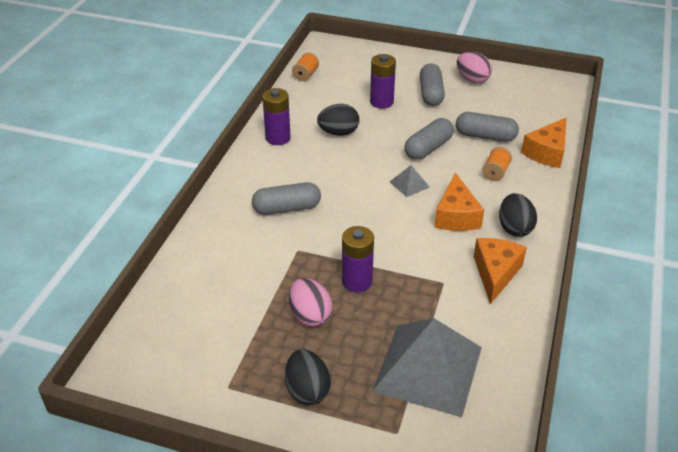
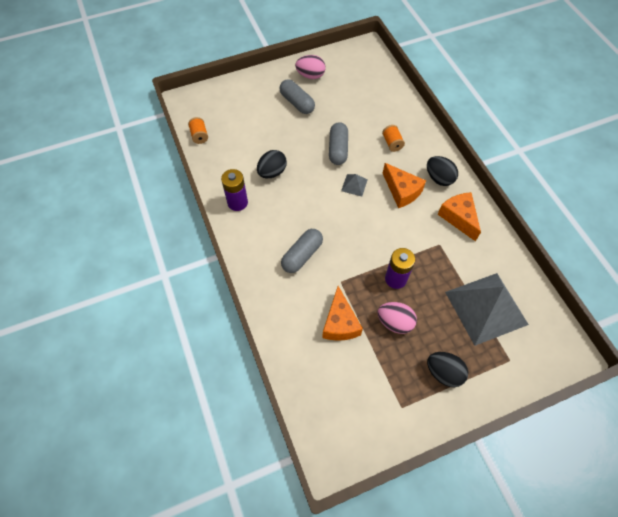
camera: 40 degrees left, 20 degrees up
(381, 102) = (273, 129): purple battery -> none
(485, 136) = (361, 118): grey capsule -> none
(547, 152) = (405, 109): orange cheese -> orange cheese (340, 323)

